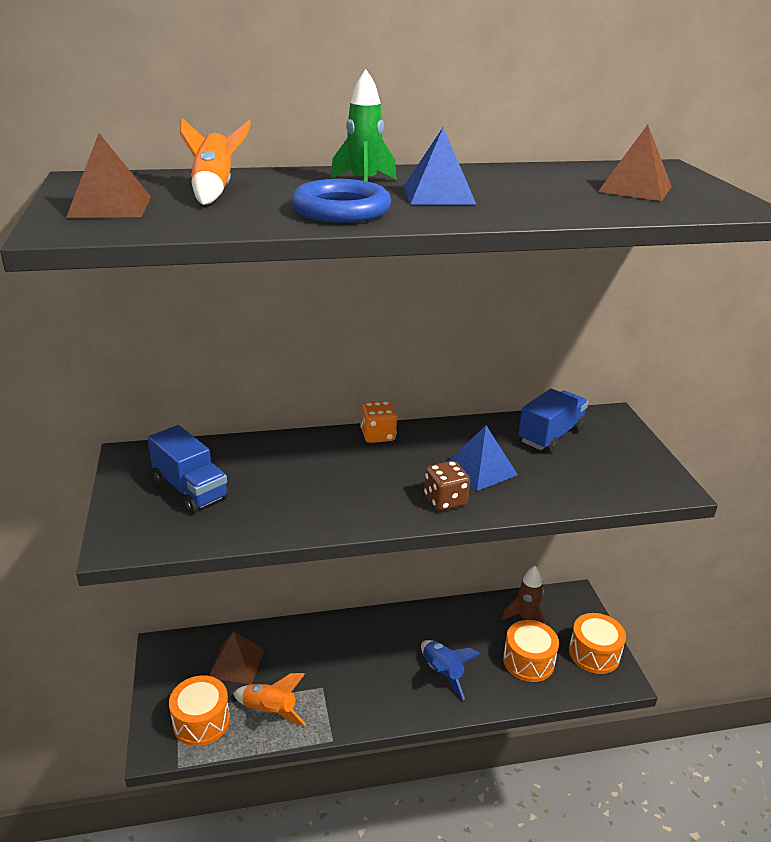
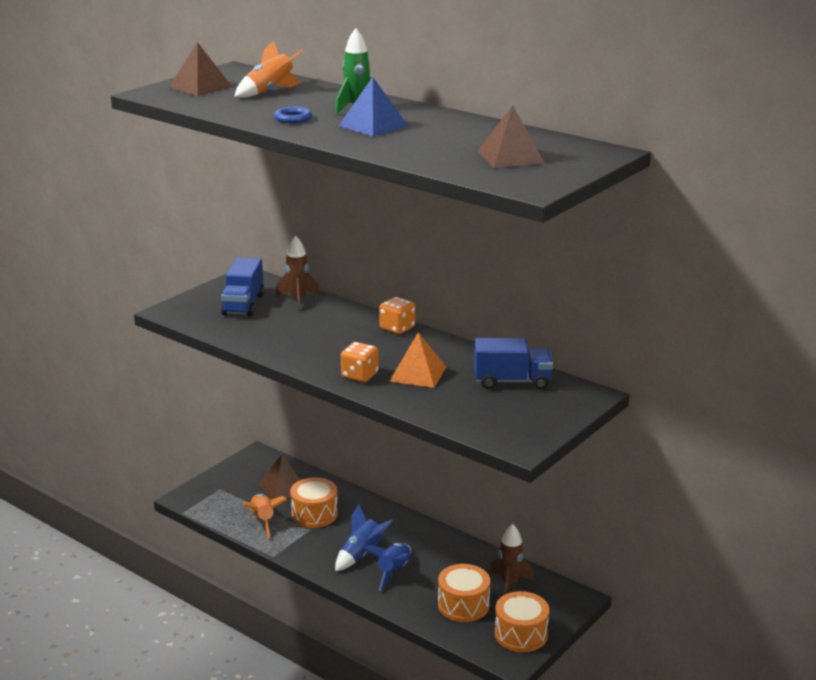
camera: 50 degrees right, 5 degrees down
(201, 721) = (223, 501): orange drum -> orange drum (314, 514)
(236, 455) = (298, 300): none -> brown rocket
(341, 210) = (293, 118): blue ring -> blue ring, size x0.55
(397, 677) = (361, 554): none -> blue rocket
(445, 500) = (359, 376): brown dice -> orange dice
(480, 469) = (417, 374): blue pyramid -> orange pyramid

